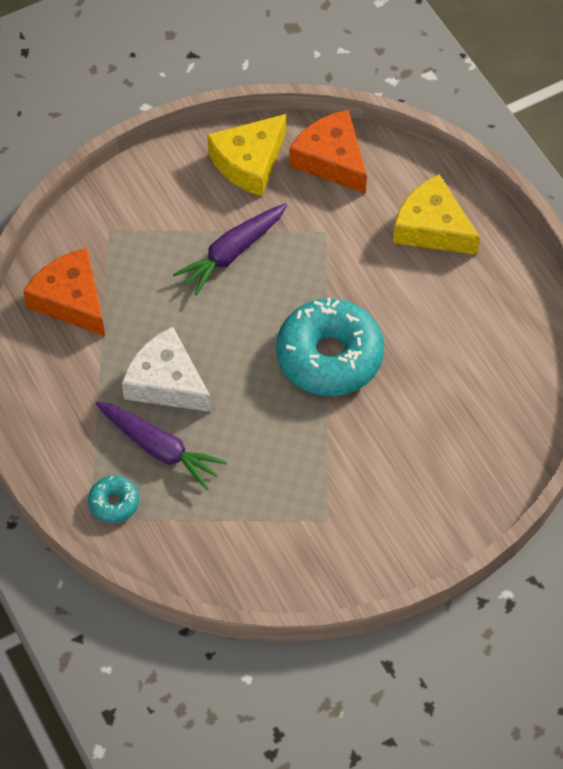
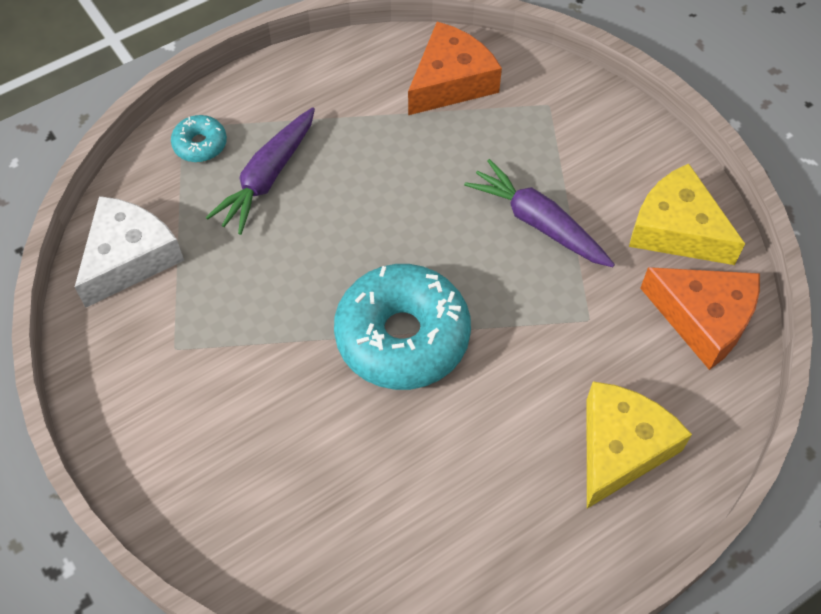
camera: 85 degrees right, 0 degrees up
(166, 382) = (353, 175): white cheese -> white cheese (129, 257)
(331, 160) = (703, 318): orange cheese -> orange cheese turned 75 degrees clockwise

